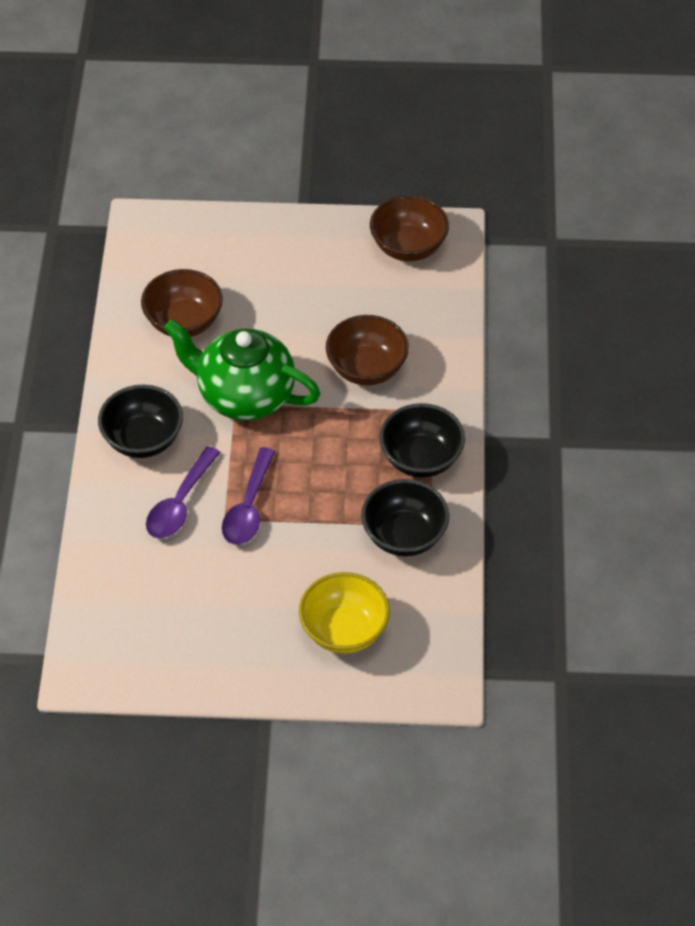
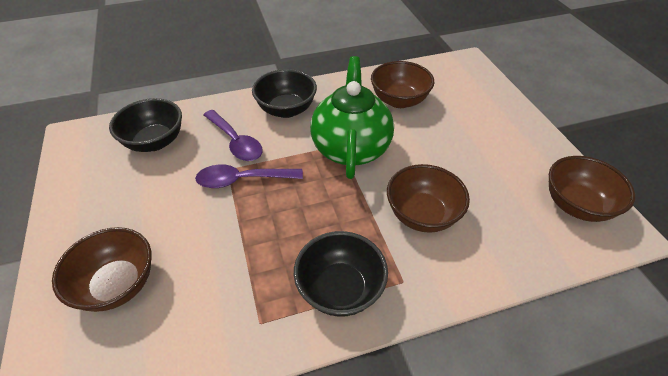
camera: 70 degrees right, 5 degrees down
(180, 503) = (235, 142): purple spoon -> purple spoon turned 135 degrees counterclockwise
(344, 630) = (117, 285): yellow bowl -> brown bowl
(404, 535) = (240, 303): black bowl -> black bowl (155, 142)

